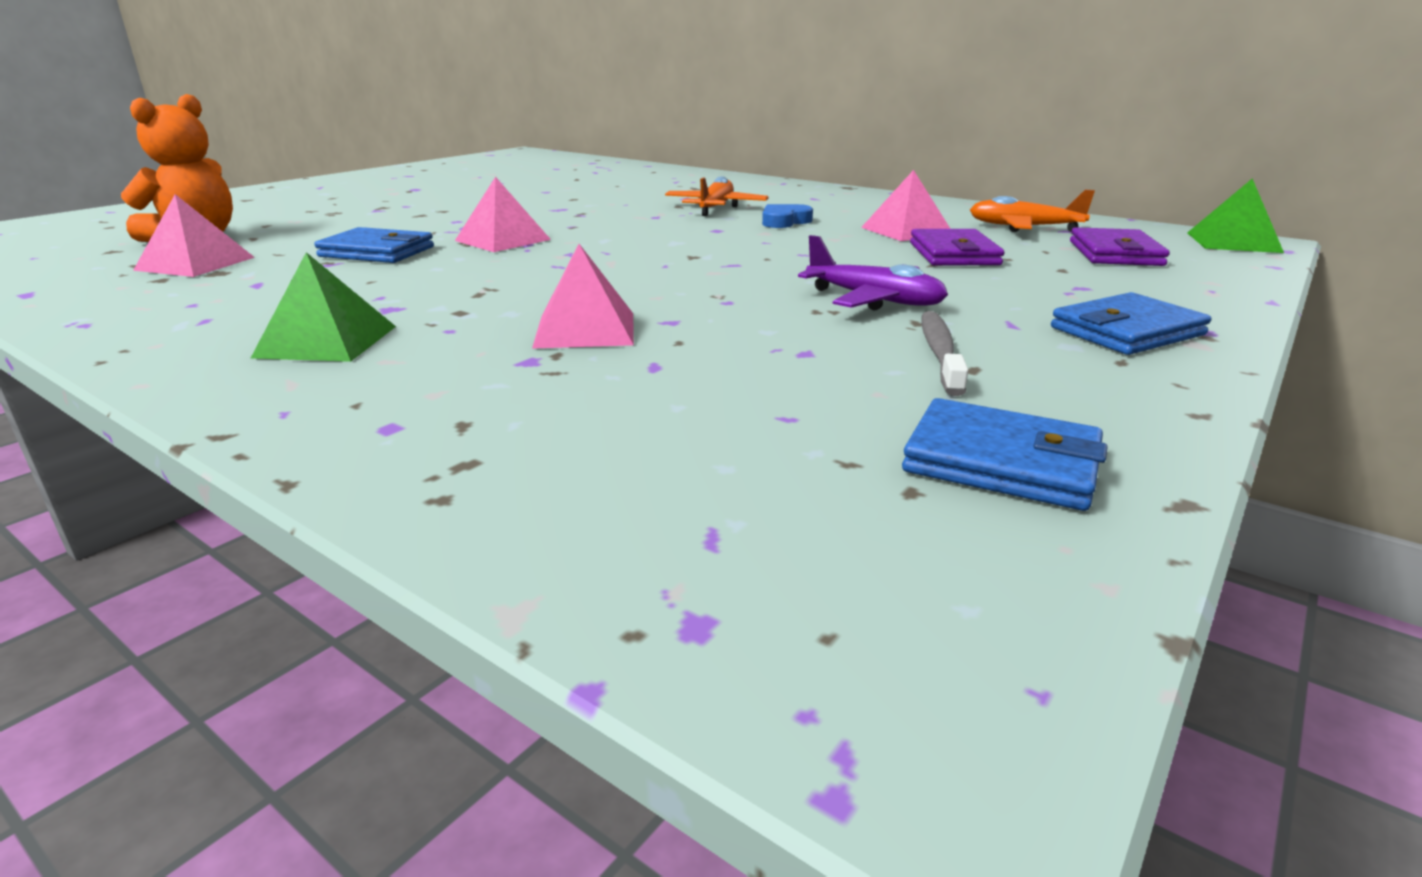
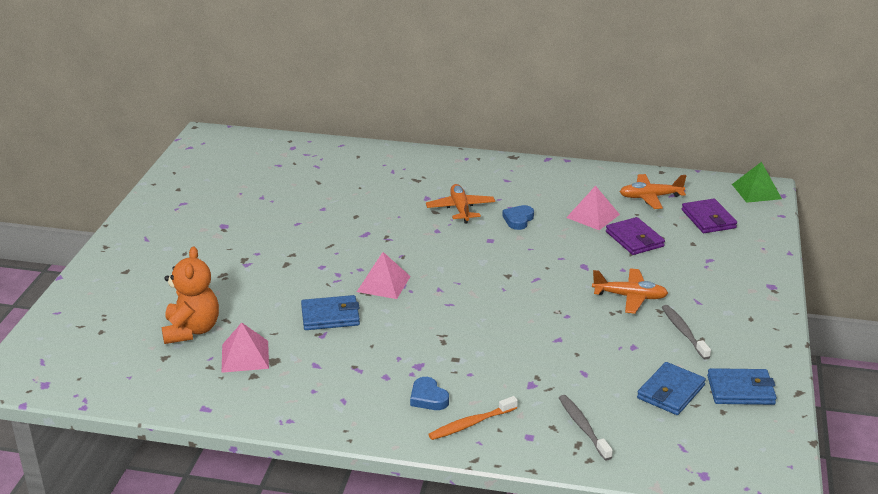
camera: 25 degrees left, 5 degrees up
(323, 385) = (471, 424): none -> orange toothbrush
(327, 341) = (428, 398): green pyramid -> blue heart
(523, 438) = (583, 427): none -> grey toothbrush
(585, 329) = (529, 356): pink pyramid -> none
(874, 300) = (630, 297): purple plane -> orange plane
(1127, 331) = (744, 295): blue wallet -> blue wallet (671, 392)

